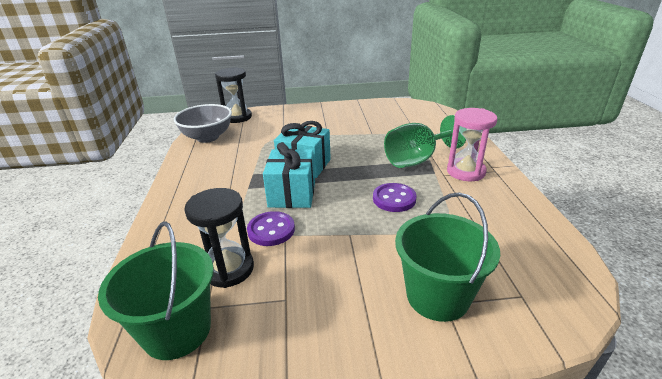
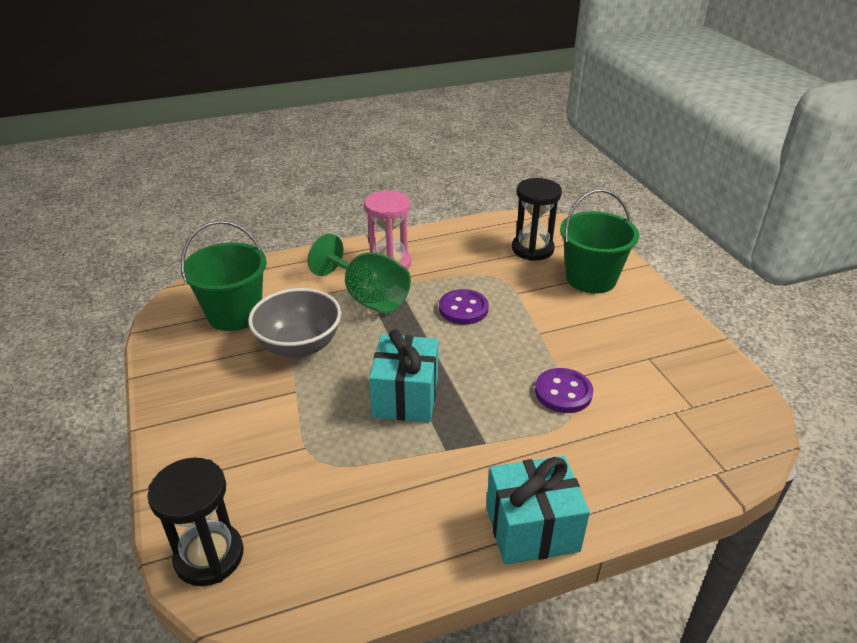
camera: 105 degrees left, 5 degrees up
(177, 330) = (729, 416): green bucket -> green bucket (234, 314)
(207, 137) = (321, 573): grey bowl -> grey bowl (299, 346)
(228, 269) = (640, 408): black hourglass -> black hourglass (532, 249)
(292, 194) = (484, 392): turquoise gift -> turquoise gift (532, 529)

